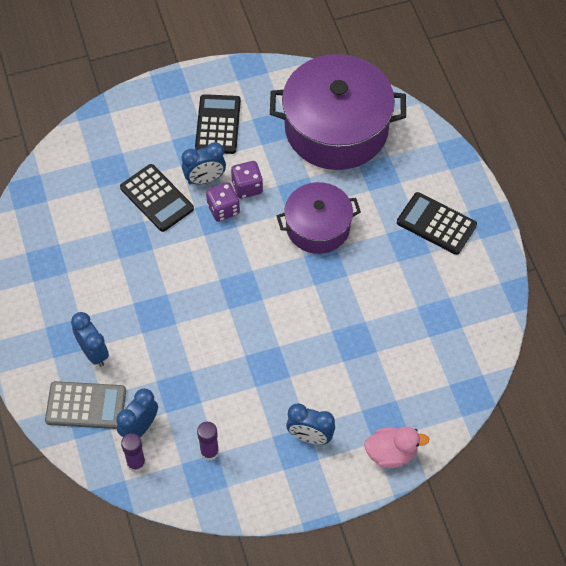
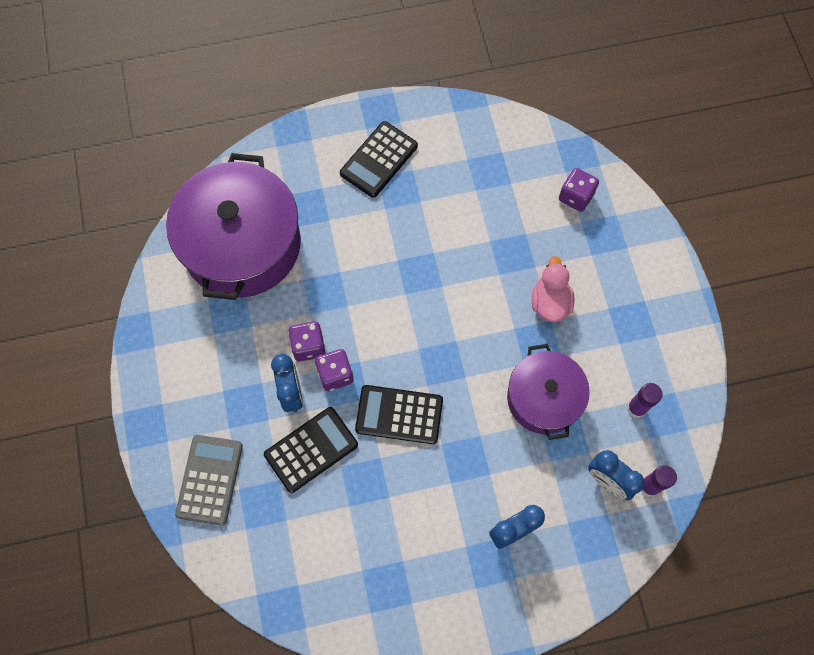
camera: 85 degrees left, 10 degrees up
(86, 405) = (579, 541): grey calculator -> grey calculator (209, 480)
(218, 125) = (216, 373): black calculator -> black calculator (399, 415)
(310, 436) = (620, 306): blue clock -> none
(318, 227) = (370, 276): purple pot -> purple pot (544, 398)
(391, 453) = (639, 232): pink duck -> pink duck (550, 302)
(422, 394) = (576, 197): none -> purple dice

